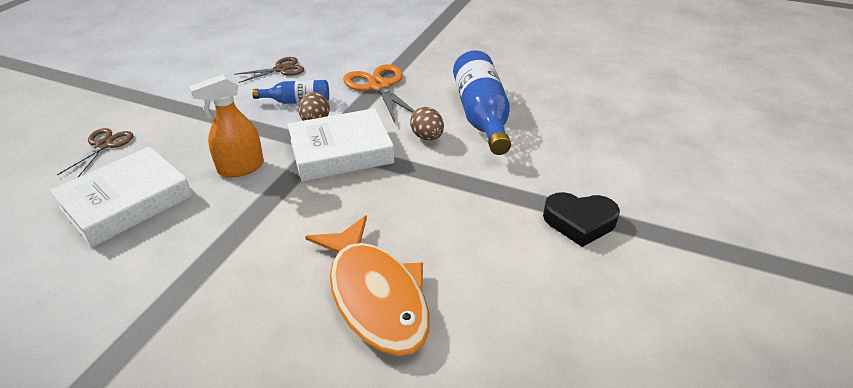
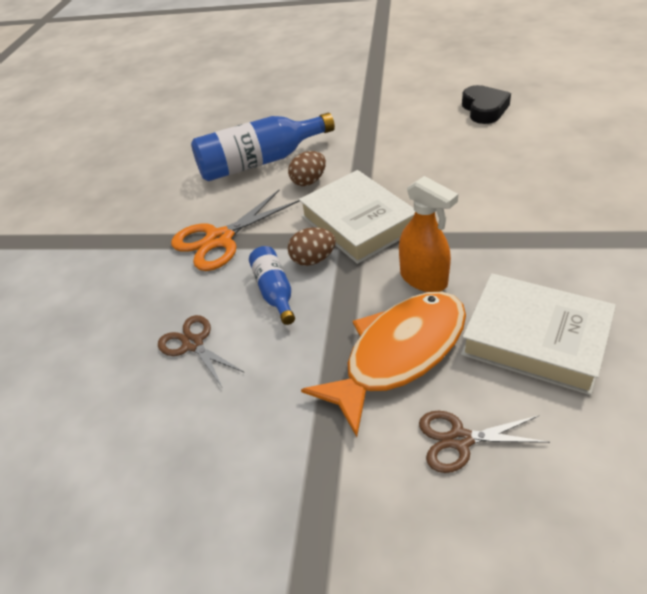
camera: 100 degrees left, 5 degrees up
(375, 296) = (512, 151): orange fish -> orange fish (399, 354)
(579, 222) = (381, 99): black heart -> black heart (484, 109)

